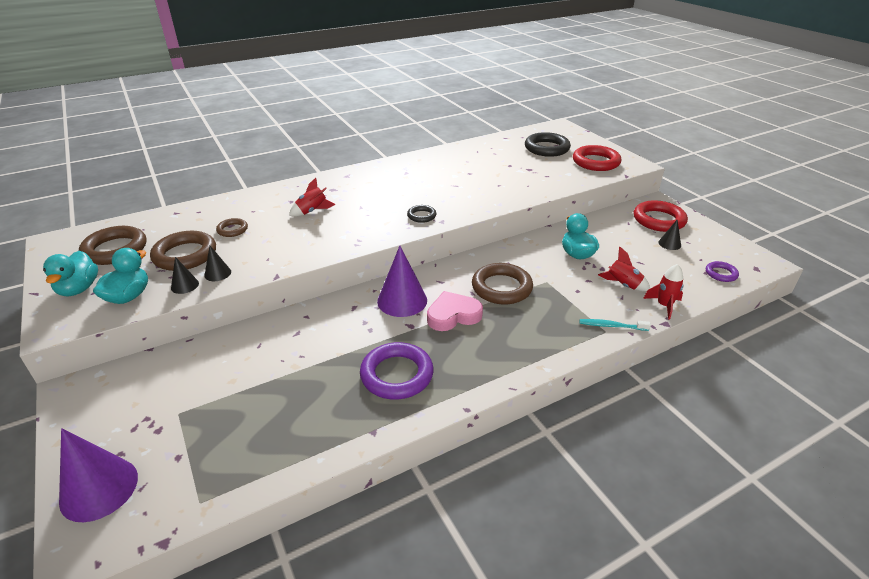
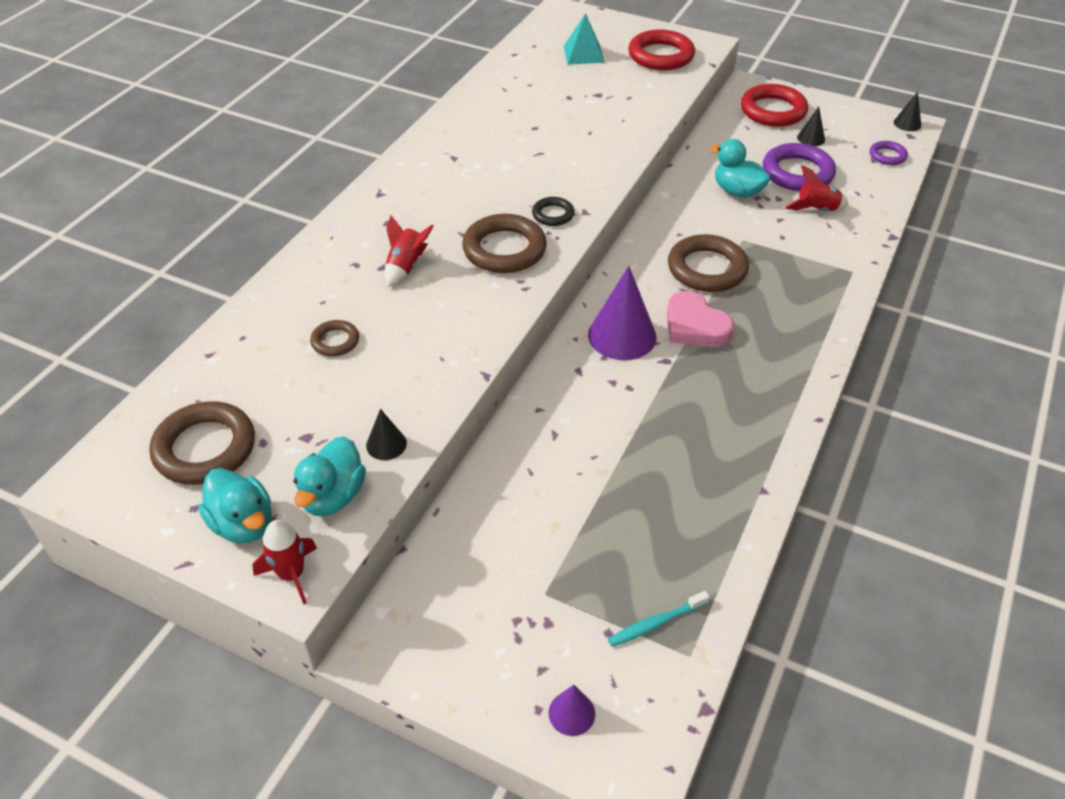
camera: 35 degrees left, 10 degrees up
(99, 489) = (571, 713): purple cone -> purple cone, size x0.50
(128, 296) = (333, 496): turquoise duck -> turquoise duck turned 150 degrees counterclockwise
(185, 255) = (323, 406): brown ring -> brown ring (504, 249)
(217, 273) = (406, 408): black cone -> black cone (907, 123)
(397, 375) = (716, 421): purple ring -> purple ring (797, 173)
(453, 315) = (695, 326): pink heart -> pink heart turned 75 degrees counterclockwise
(546, 148) = (583, 54): black ring -> turquoise pyramid
(611, 326) = (851, 263): turquoise toothbrush -> turquoise toothbrush (655, 623)
(664, 305) = (873, 217): red rocket -> red rocket (291, 574)

